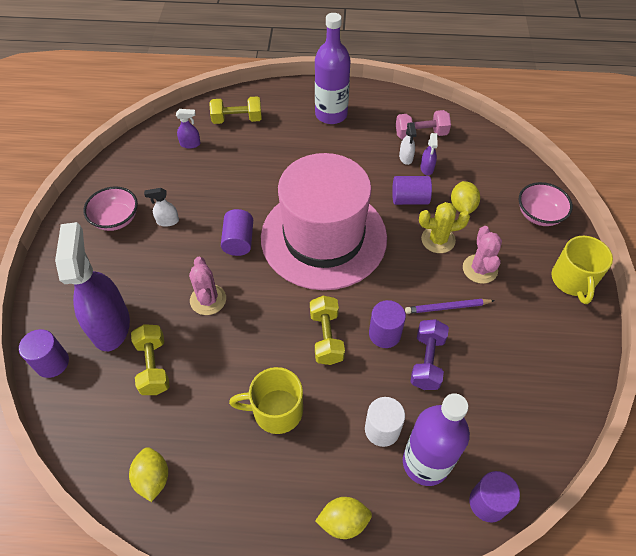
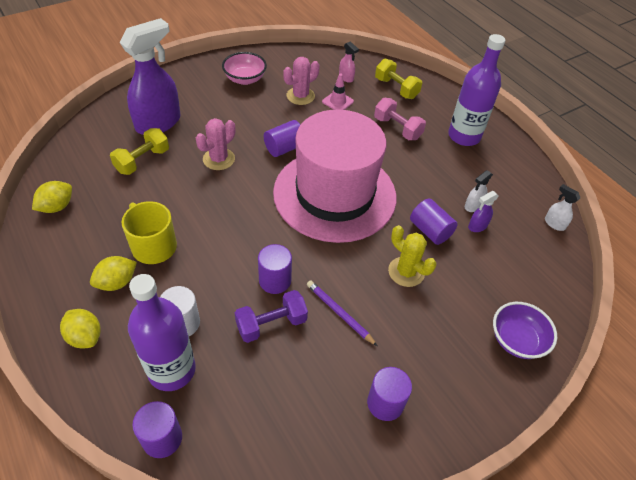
camera: 50 degrees right, 5 degrees down
(52, 363) = (110, 113): purple cylinder -> purple cylinder (385, 403)
(167, 221) = (267, 103): white spray bottle -> white spray bottle (554, 223)
(190, 144) = (346, 78): purple spray bottle -> pink spray bottle
(215, 168) = (337, 101): none -> pink traffic cone
(326, 337) = (241, 244): yellow dumbbell -> none
(421, 134) = (511, 203): pink dumbbell -> pink dumbbell (397, 128)
(462, 206) = (462, 272): yellow lemon -> yellow lemon (117, 282)
(480, 269) = (404, 319): pink cactus -> pink cactus (300, 96)
(539, 215) = (516, 340): pink bowl -> purple bowl
(573, 280) = (464, 407): yellow mug -> none

